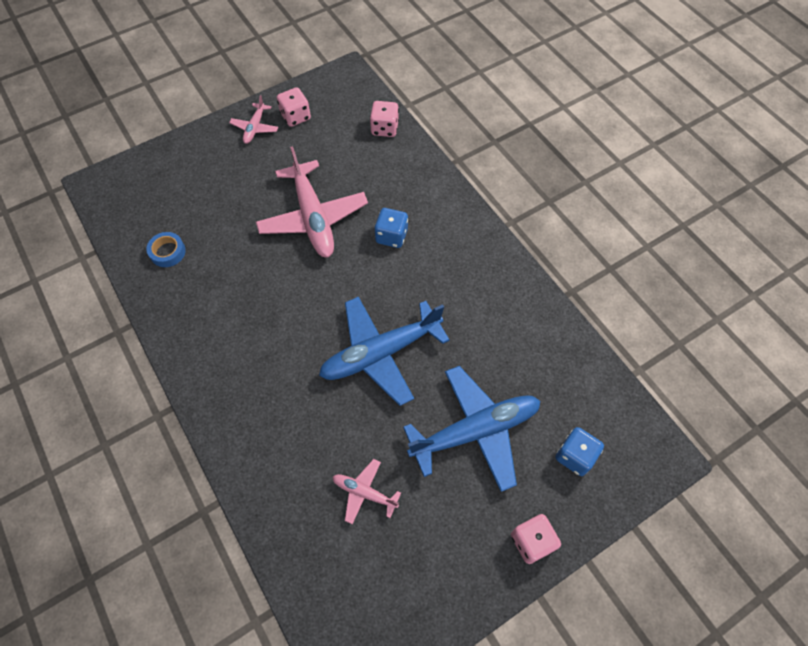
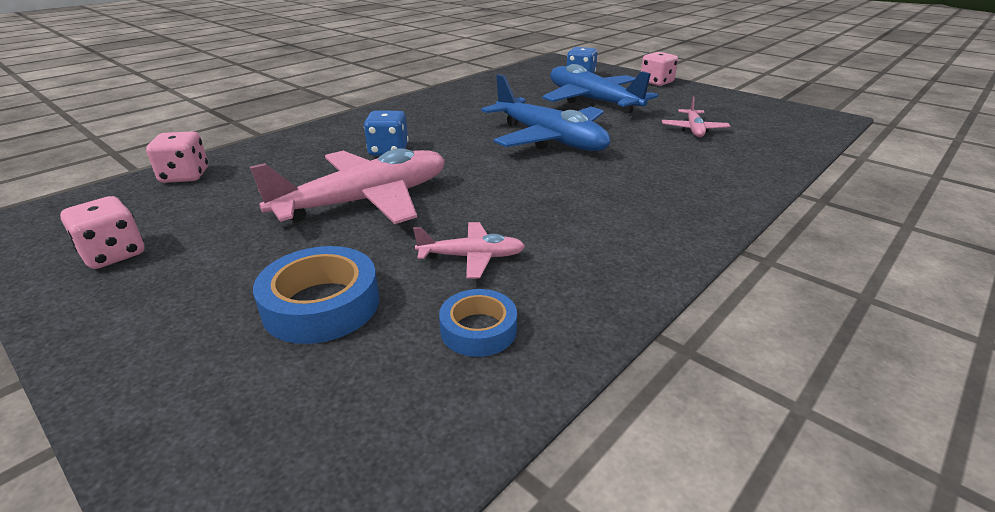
camera: 105 degrees left, 30 degrees down
(214, 196) = (321, 305): none -> blue tape
(255, 128) = (124, 296): pink plane -> pink plane (472, 257)

